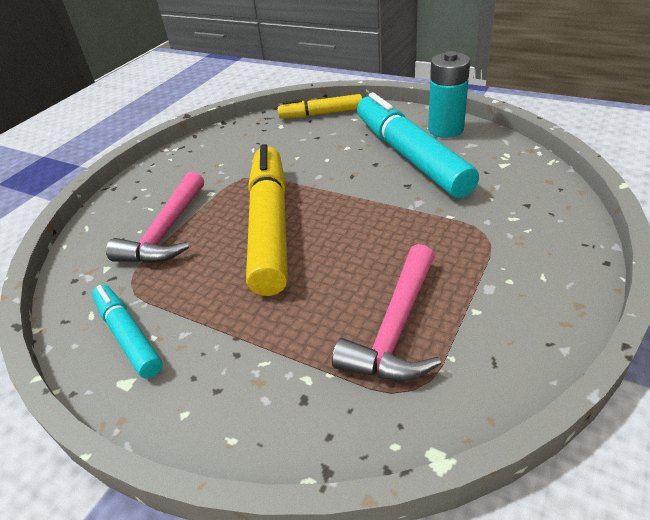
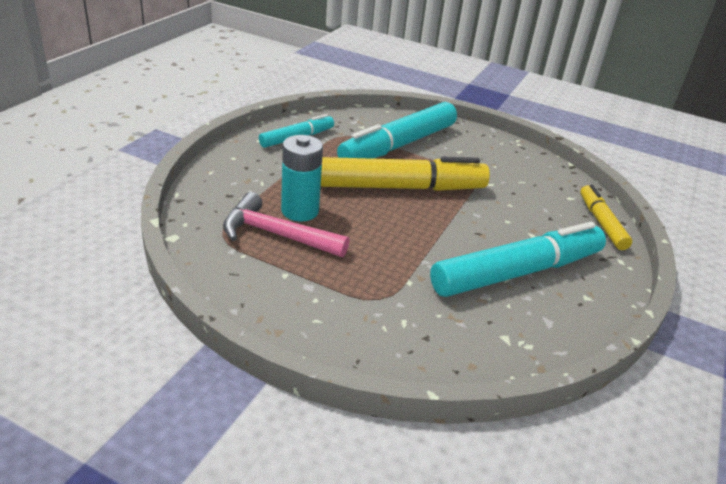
camera: 80 degrees right, 5 degrees down
(166, 232) = (398, 145): pink hammer -> turquoise marker
(445, 129) = (581, 307): turquoise battery -> turquoise battery (300, 211)

